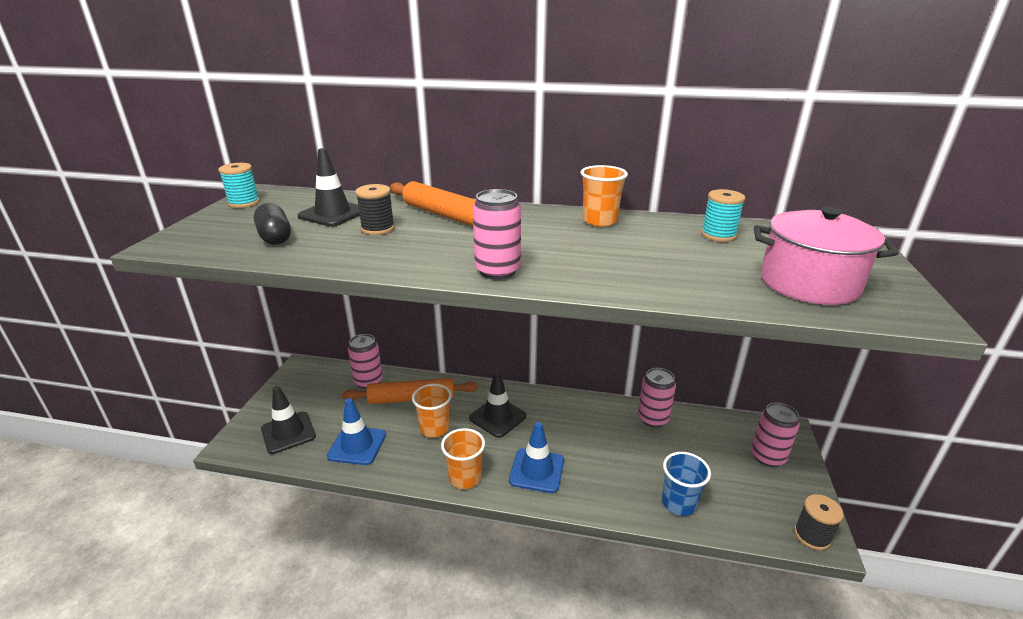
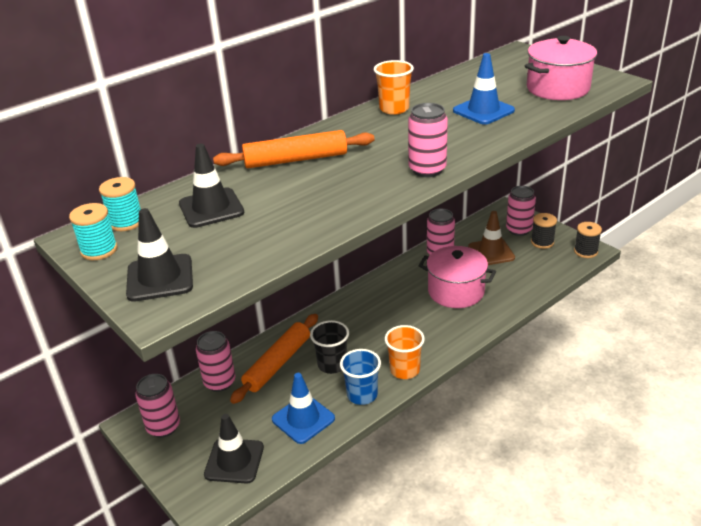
camera: 50 degrees left, 5 degrees up
(275, 237) = (228, 247): black capsule -> none
(305, 381) = (163, 427): none -> pink can
(378, 229) = (281, 195): black spool -> black spool (542, 242)
(434, 428) = (332, 365): orange cup -> black cup
(497, 417) = (357, 325): black traffic cone -> black traffic cone (160, 278)
(537, 470) = (433, 331): blue traffic cone -> blue traffic cone (483, 111)
(610, 457) = (456, 291): none -> pink pot
(679, 503) = (520, 285): blue cup -> blue cup (362, 395)
(701, 453) = (491, 252): none -> brown traffic cone
(718, 235) = (469, 83): turquoise spool -> turquoise spool (126, 222)

